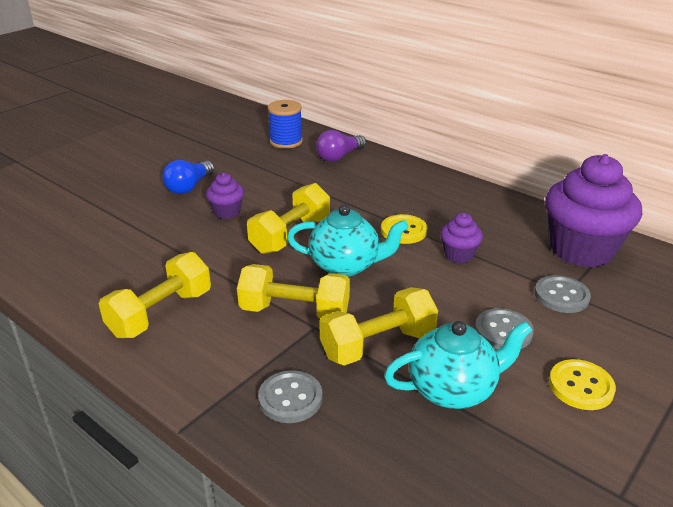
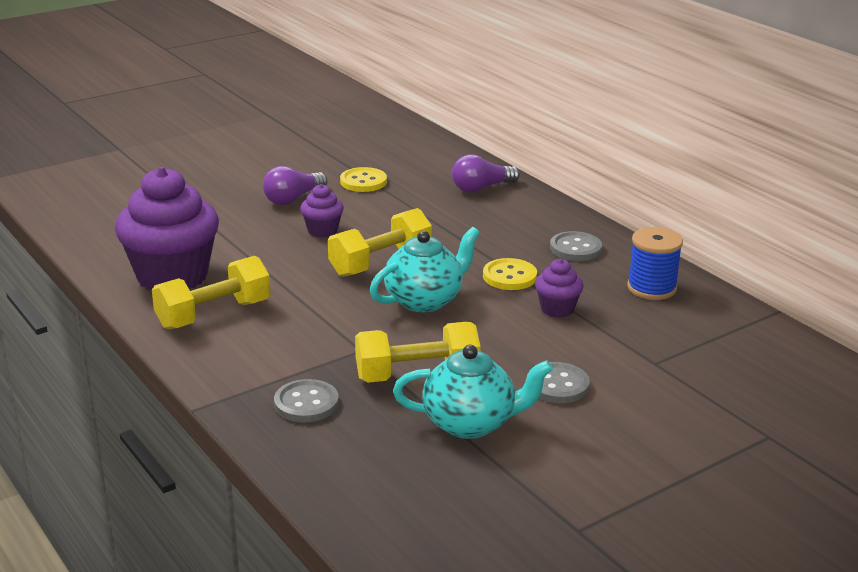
camera: 15 degrees right, 5 degrees down
(189, 187) = (293, 199): blue light bulb -> purple light bulb
(286, 141) = (427, 164): blue spool -> blue spool (651, 288)
(295, 312) = (348, 334): yellow dumbbell -> none
(346, 265) = (424, 300): turquoise teapot -> turquoise teapot turned 60 degrees counterclockwise
(561, 296) = (647, 364): grey button -> grey button (575, 248)
(581, 250) = (706, 325): purple cupcake -> purple cupcake (172, 276)
(581, 386) = (606, 444): yellow button -> yellow button (363, 182)

